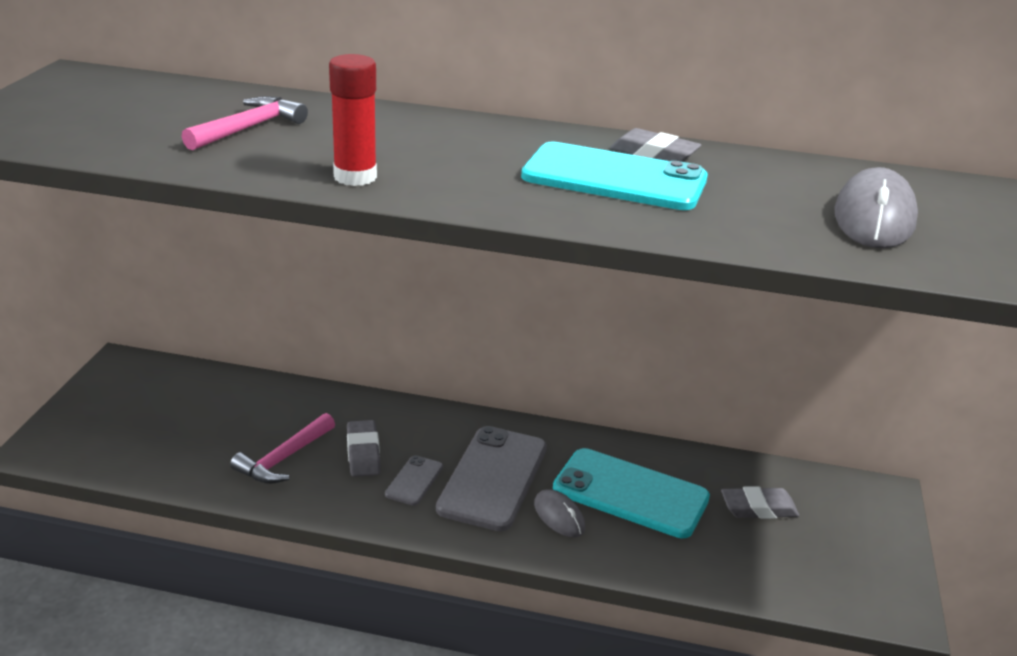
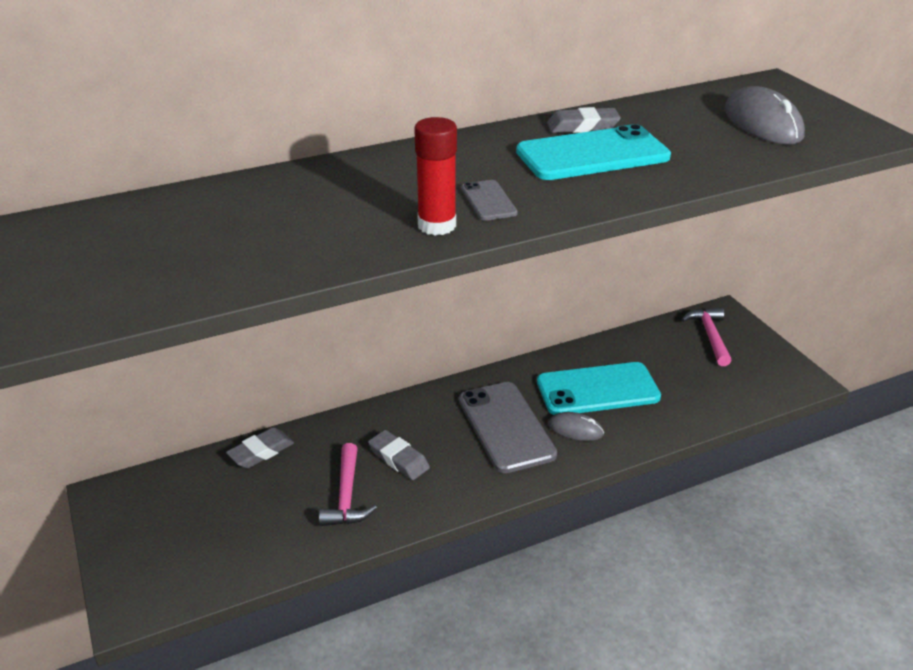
camera: 35 degrees left, 5 degrees up
(248, 128) = (282, 219): pink hammer -> pink hammer (710, 336)
(414, 481) = (458, 458): grey phone -> grey phone (488, 201)
(758, 508) = (674, 359): grey eraser -> grey eraser (261, 452)

